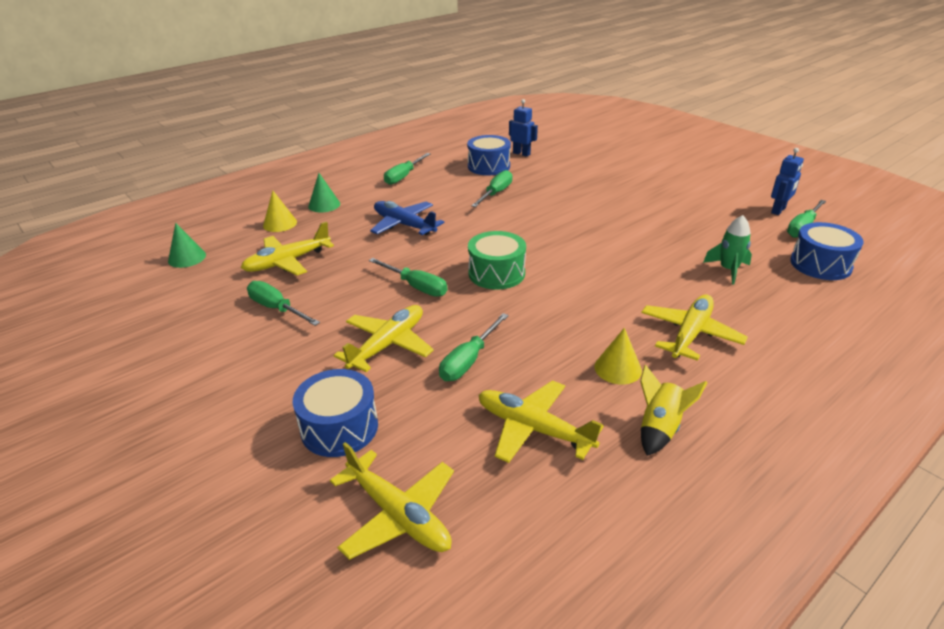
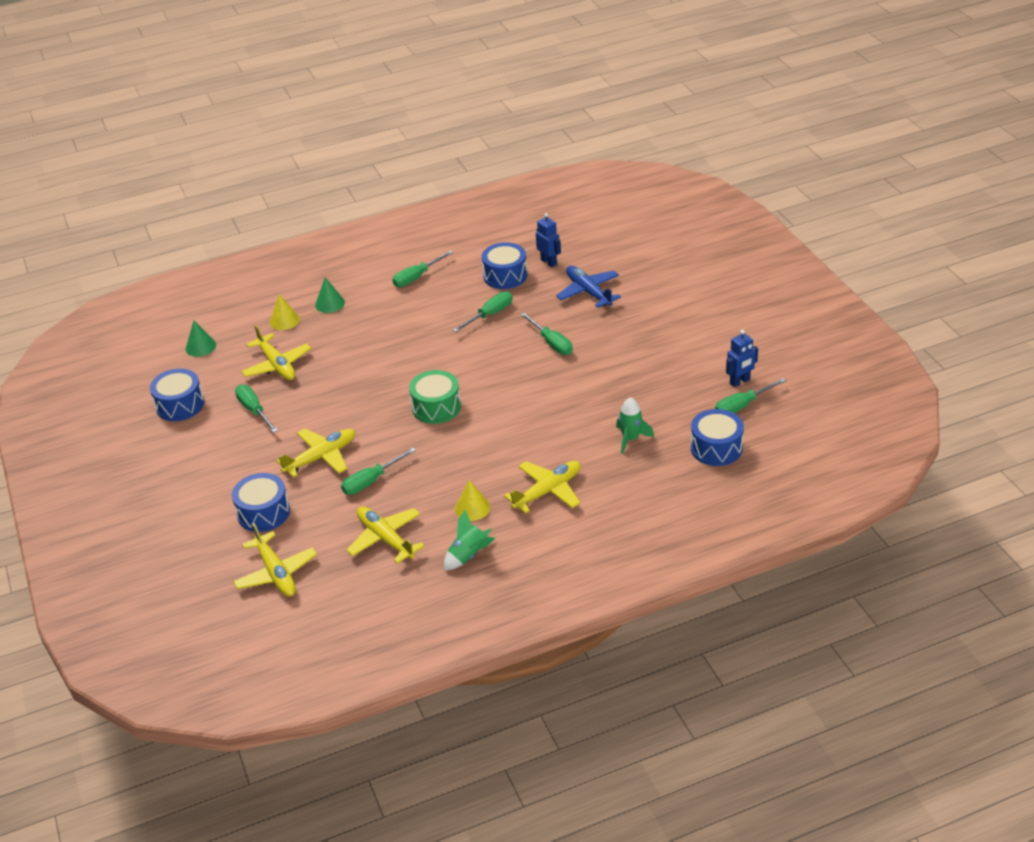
camera: 20 degrees right, 5 degrees up
(175, 318) = (180, 405): none -> blue drum
(287, 262) = (277, 365): yellow plane -> yellow plane turned 105 degrees counterclockwise
(404, 225) = (388, 340): blue plane -> blue plane (588, 292)
(416, 286) = (366, 409): green screwdriver -> green screwdriver (551, 343)
(659, 428) = (468, 555): yellow rocket -> green rocket

